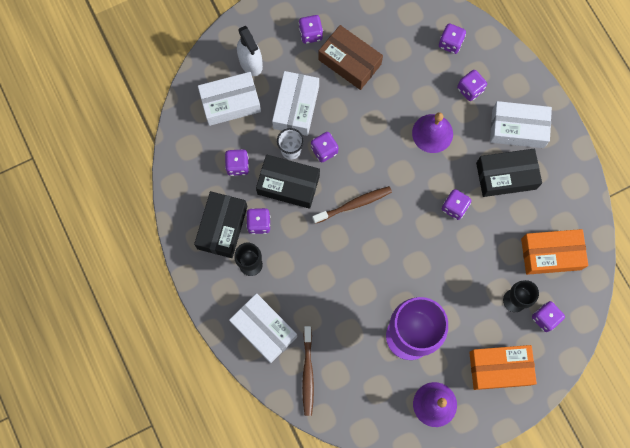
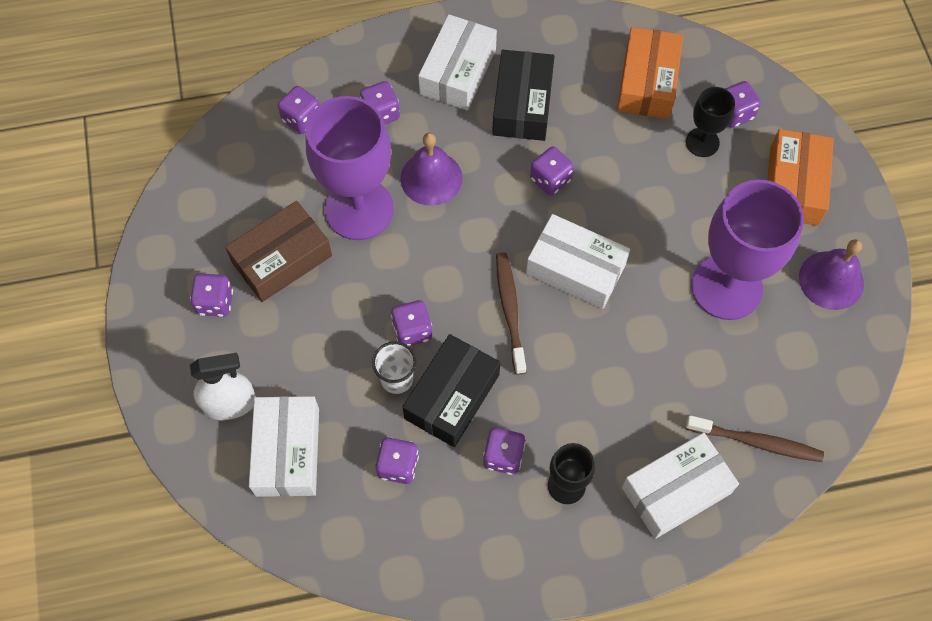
camera: 75 degrees left, 10 degrees down
(222, 227) = (494, 515): black box -> none
(296, 107) = (329, 354): white box -> white box (575, 269)
(397, 96) = (359, 209): none -> purple goblet

